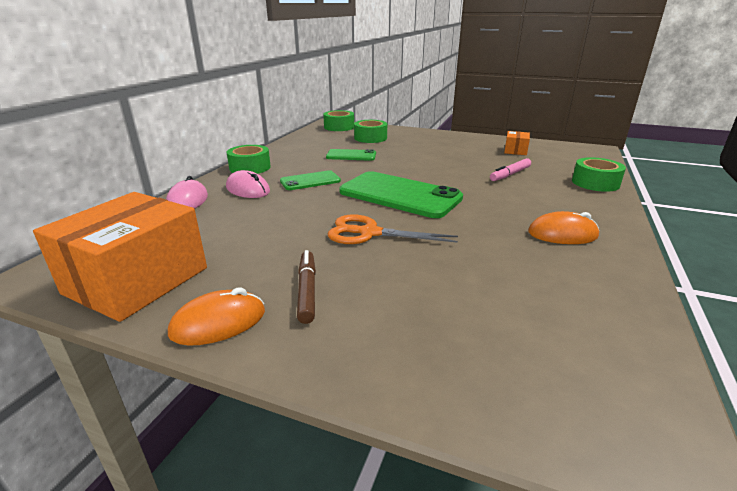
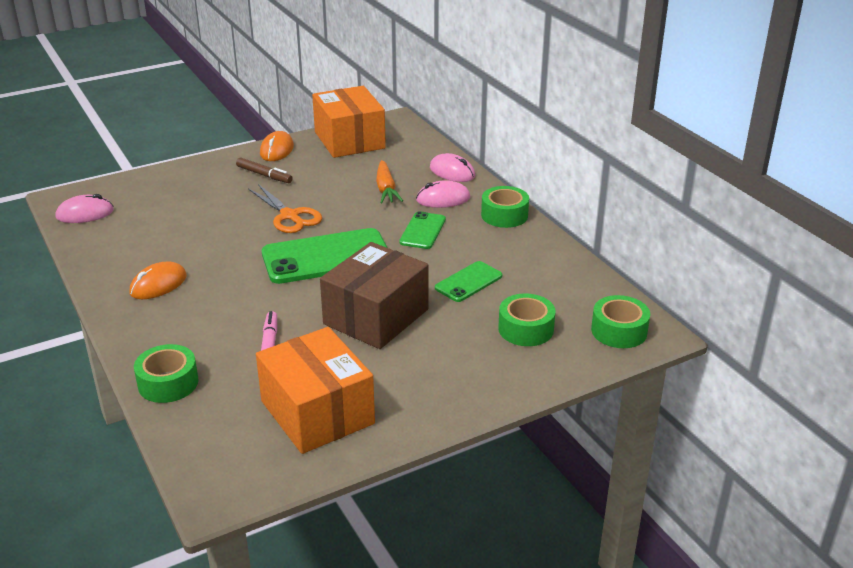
camera: 130 degrees right, 5 degrees up
(256, 214) = (386, 189): none -> orange carrot
(369, 233) = (289, 216): orange scissors -> orange scissors turned 90 degrees clockwise
(428, 163) = (376, 317): none -> brown box
(515, 151) = (317, 412): orange box -> orange box, size x2.25
(622, 379) = (85, 214): none -> pink mouse

